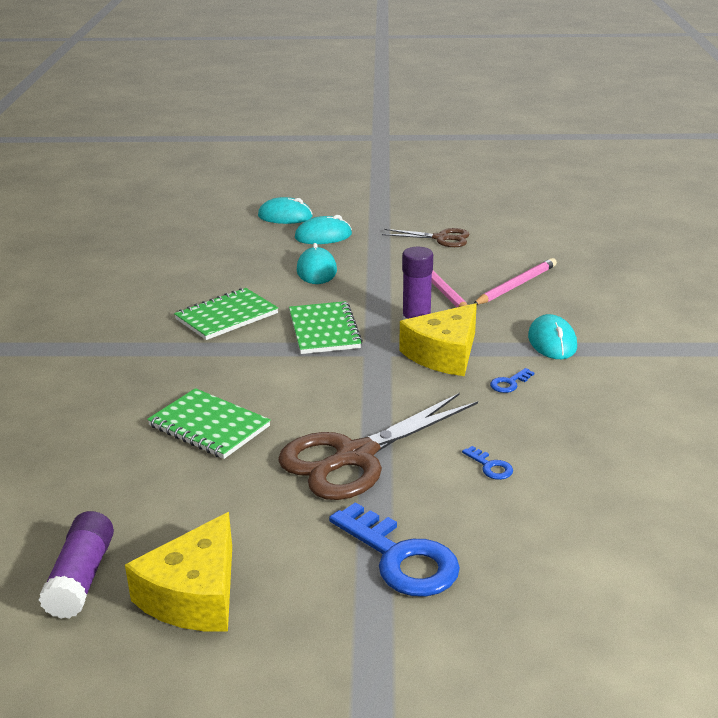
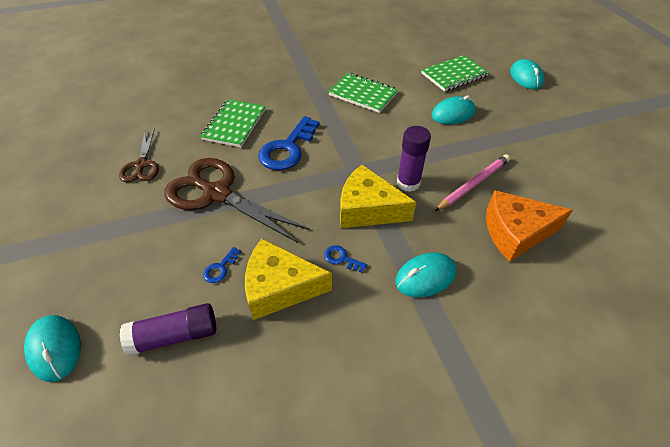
camera: 70 degrees right, 20 degrees up
(81, 578) = (94, 124): purple glue stick -> purple glue stick (174, 335)
(194, 595) = (80, 165): yellow cheese -> yellow cheese (280, 287)
(323, 236) = (510, 102): turquoise mouse -> turquoise mouse (55, 349)
(324, 330) = (369, 140): green notebook -> green notebook (454, 75)
(401, 558) = (112, 241): blue key -> blue key (287, 149)
(441, 238) = (566, 165): brown scissors -> brown scissors (141, 165)
(516, 285) = (515, 232): pink pencil -> orange cheese

